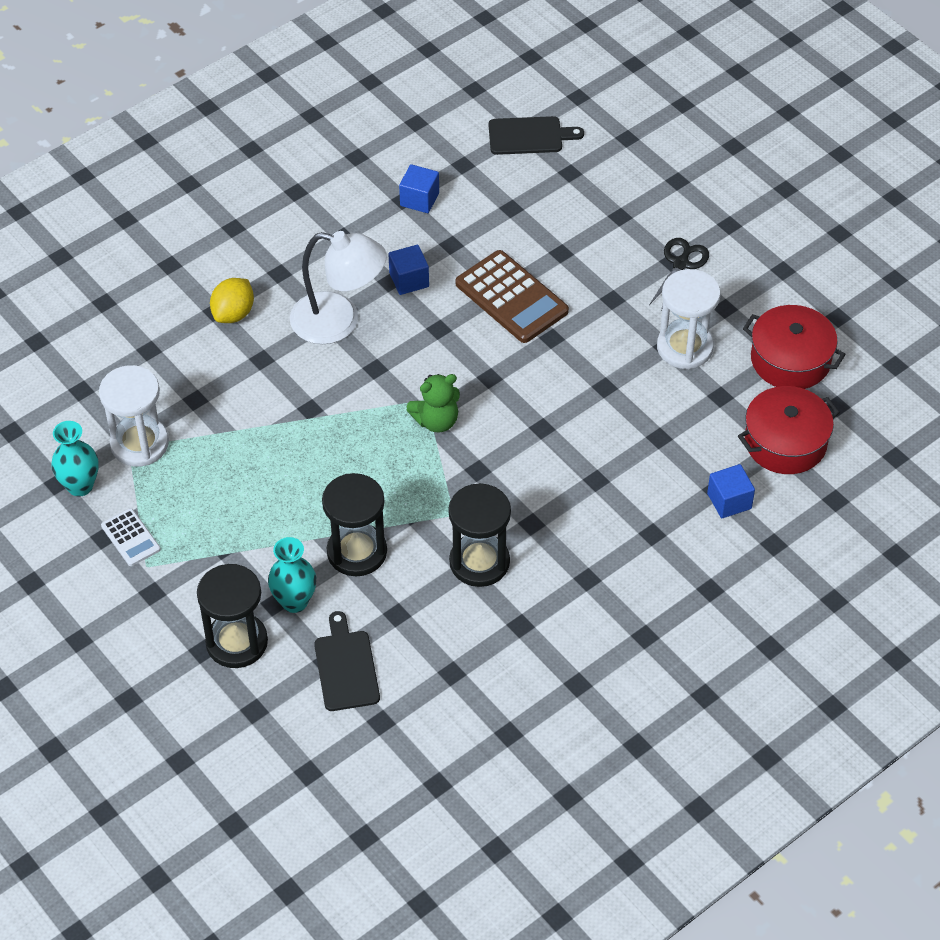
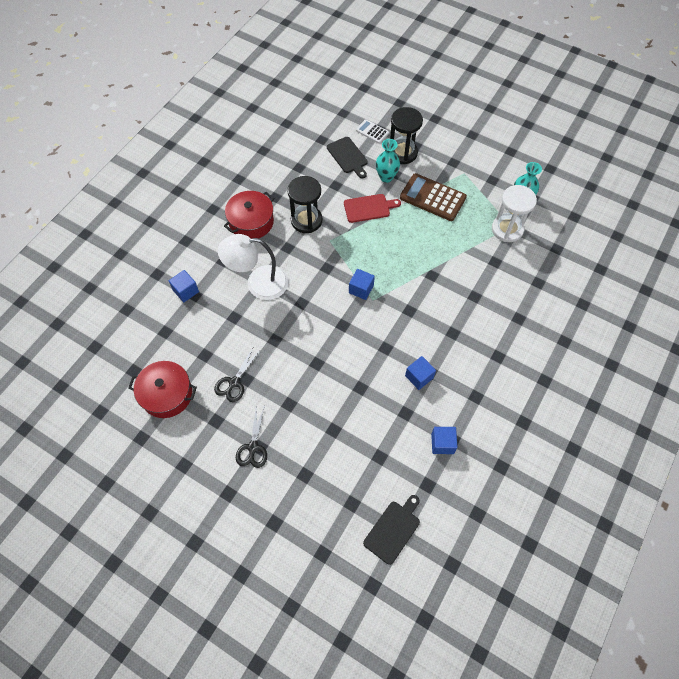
camera: 160 degrees right, 10 degrees up
(131, 537) = (480, 183): white calculator -> white calculator (372, 132)
(233, 313) = (507, 320): yellow lemon -> none
(339, 322) = (445, 334): white lamp -> white lamp (258, 283)
(357, 552) = (369, 208): black hourglass -> red cutting board
(436, 421) = (361, 289): green teddy bear -> blue cube
(511, 297) = (351, 384): brown calculator -> brown calculator (432, 198)
(529, 136) = (393, 529): black cutting board -> black cutting board turned 150 degrees clockwise
(684, 347) = (234, 382): white hourglass -> black scissors
(785, 442) = (160, 336): red pot -> red pot (251, 222)

